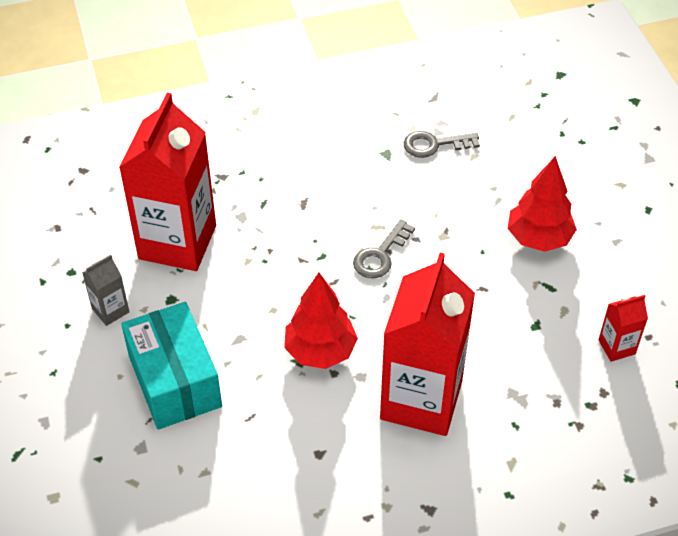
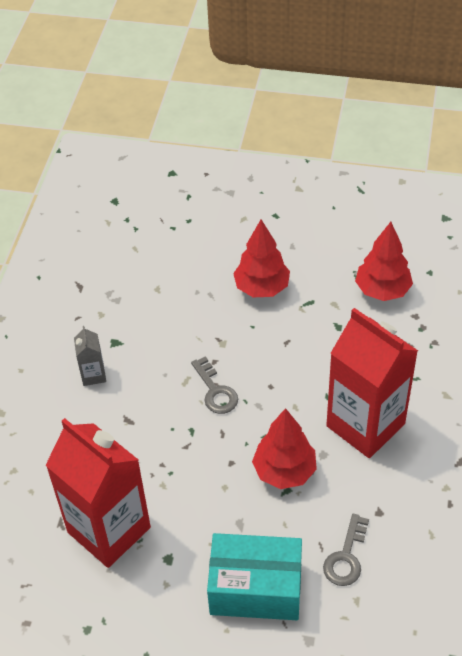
camera: 60 degrees left, 0 degrees up
(110, 310) = (151, 612): grey carton -> grey carton (93, 375)
(434, 145) = (128, 308): grey key -> grey key (346, 557)
(616, 347) = (382, 290): red carton -> red tree

